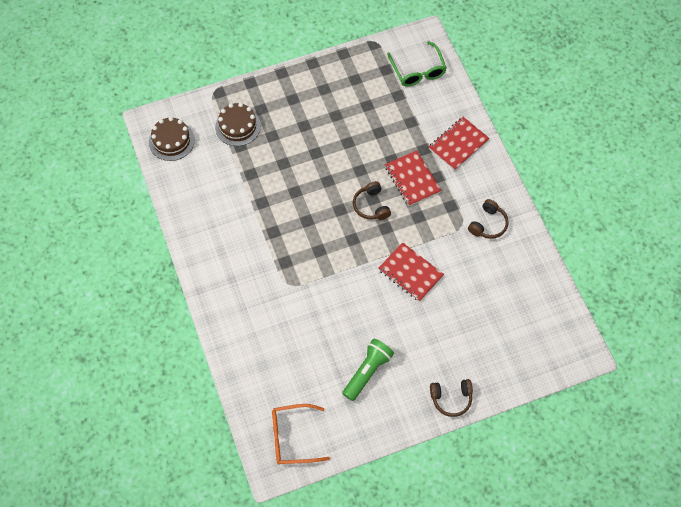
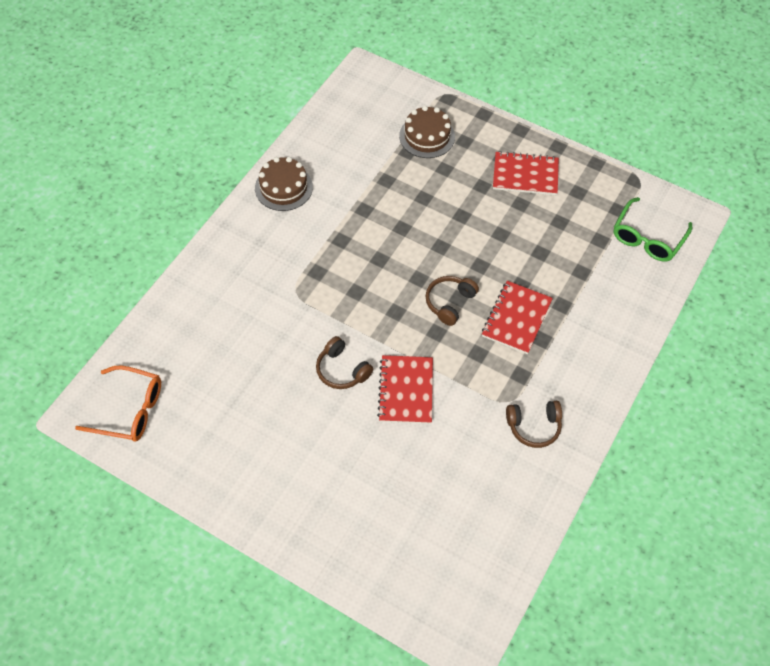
camera: 50 degrees right, 5 degrees down
(171, 141) = (361, 99): brown cake -> brown cake (283, 187)
(293, 437) = (129, 410): orange glasses -> orange glasses turned 150 degrees clockwise
(367, 372) = (256, 428): green flashlight -> none
(451, 399) = (291, 532): brown headphones -> brown headphones (342, 370)
(458, 144) = (600, 332): red notebook -> red notebook (525, 175)

